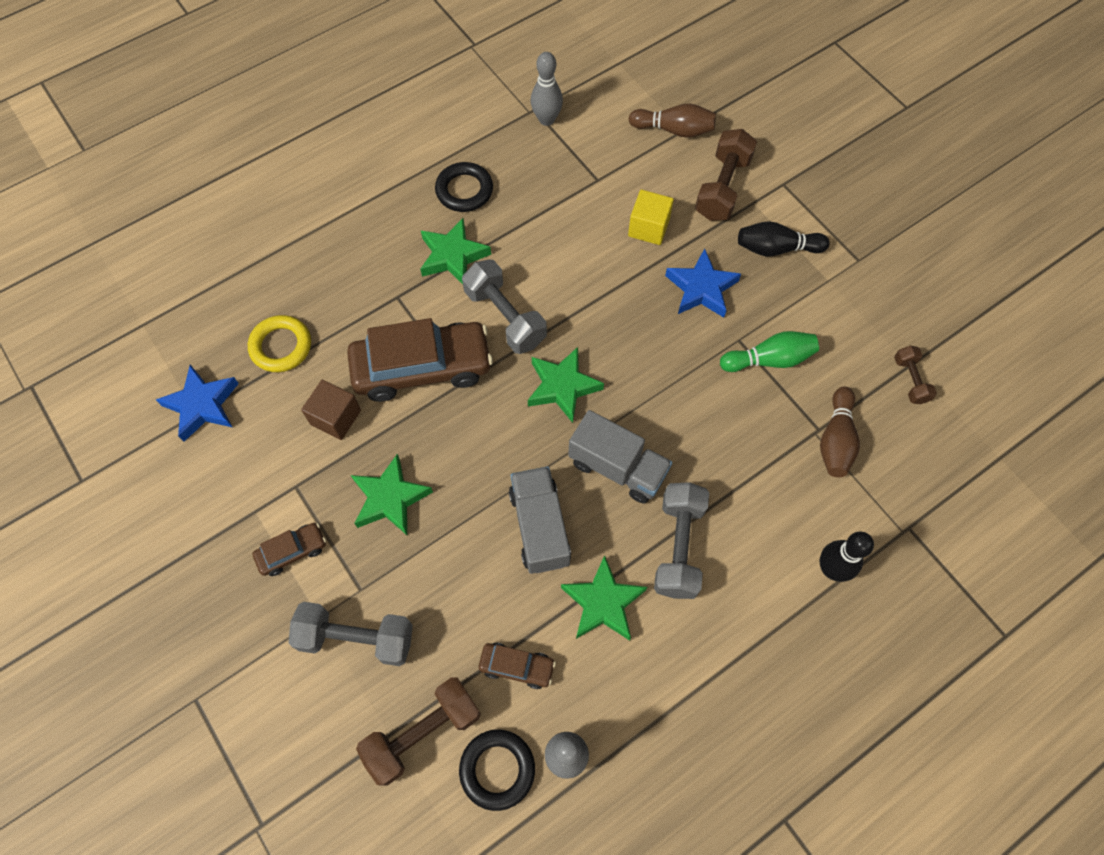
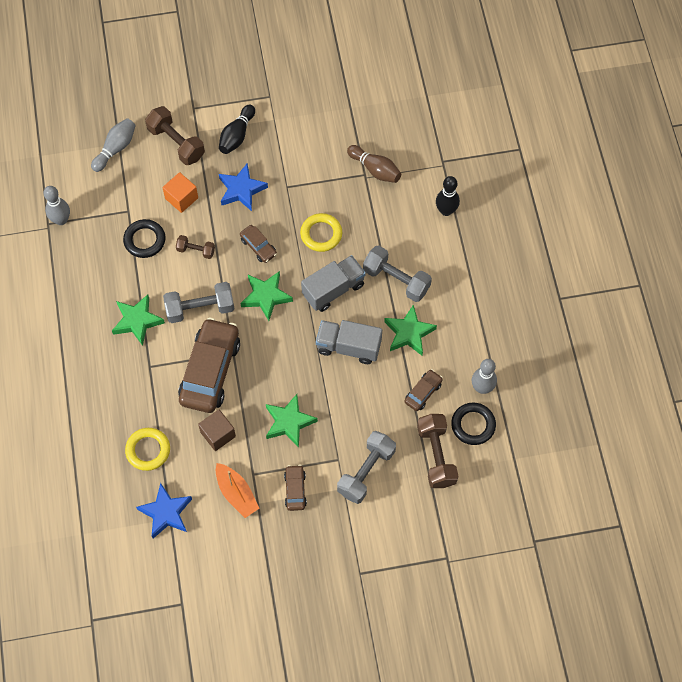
camera: 65 degrees left, 0 degrees up
(259, 478) = (236, 493): none -> orange boat
(464, 190) = (89, 294): black ring -> black ring (144, 240)
(630, 345) = (258, 247): none -> brown car
(648, 227) = (181, 198): yellow cube -> orange cube
(674, 130) = (115, 149): brown bowling pin -> grey bowling pin
(693, 414) = (321, 234): none -> yellow ring
(769, 360) = (308, 177): green bowling pin -> none
(910, 380) = (359, 113): brown dumbbell -> brown dumbbell (196, 250)

